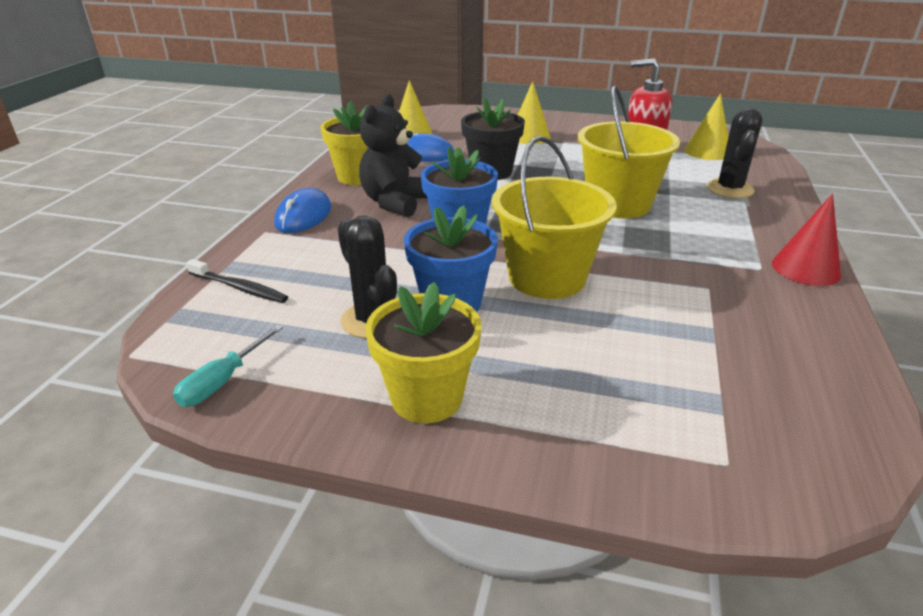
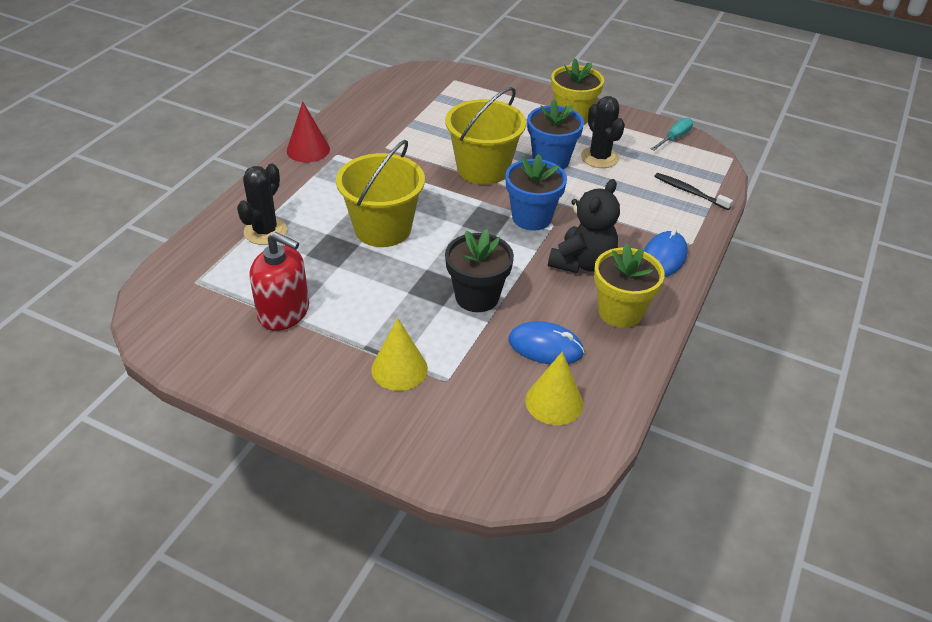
camera: 170 degrees left, 10 degrees up
(707, 151) = (216, 295): yellow cone -> none

